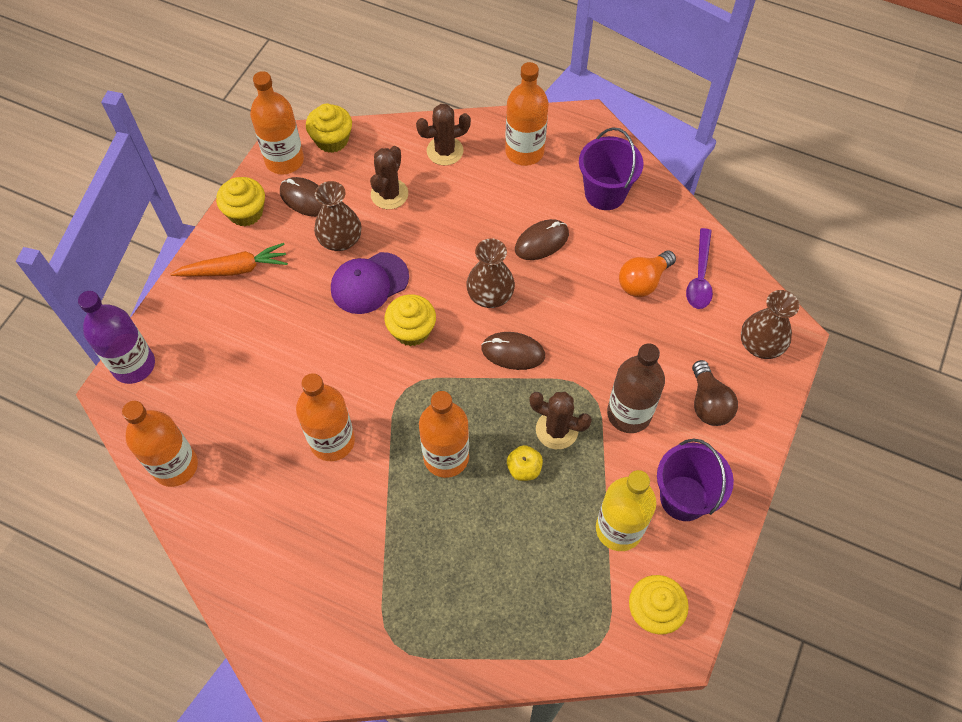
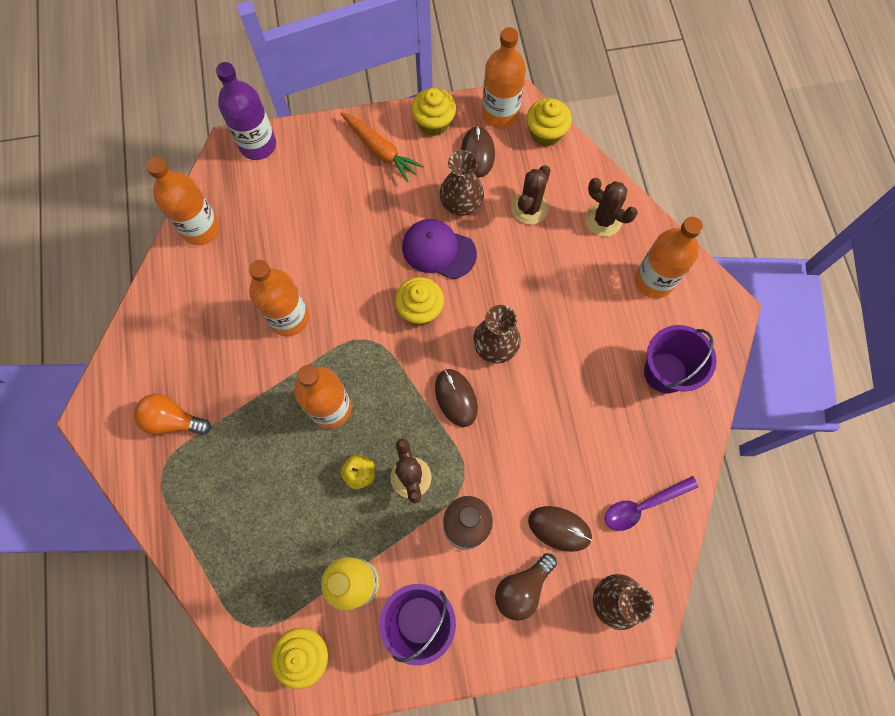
camera: 55 degrees right, 10 degrees up
(389, 194) = (529, 208): brown cactus -> brown cactus turned 45 degrees counterclockwise
(541, 241) = (576, 352): brown mouse -> brown mouse (559, 528)
(643, 281) = (601, 460): orange light bulb -> orange light bulb (173, 420)

